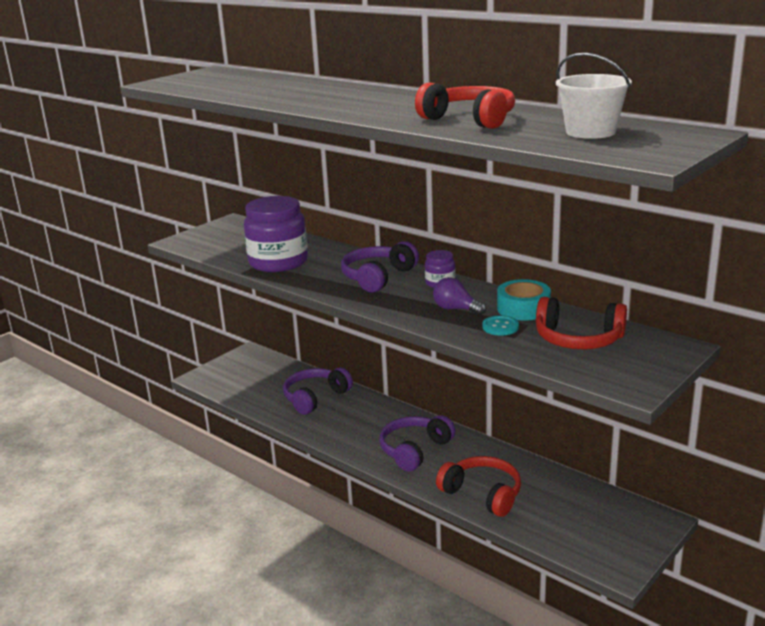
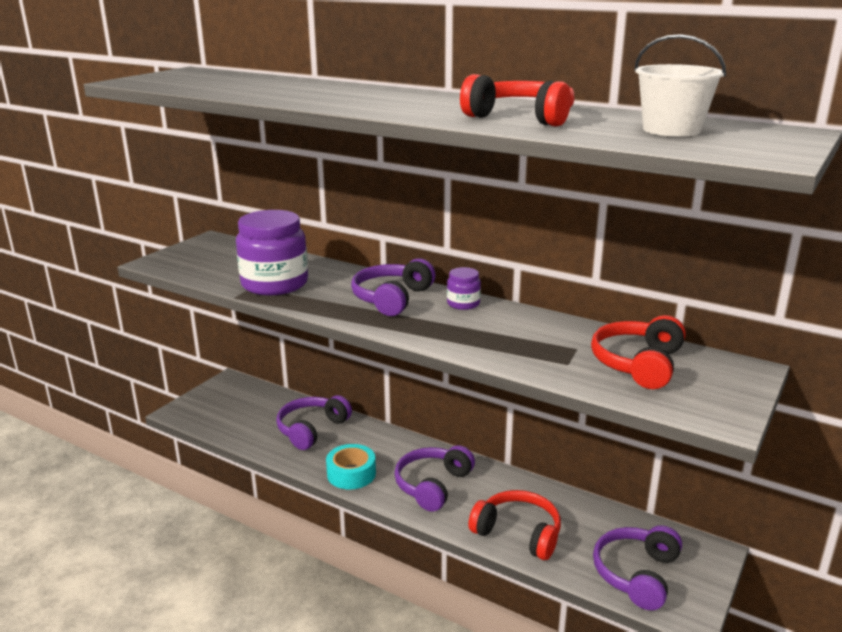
camera: 10 degrees left, 0 degrees up
(456, 309) = (491, 333): purple light bulb -> none
(500, 327) = (548, 352): turquoise button -> none
(523, 309) = (564, 330): turquoise tape -> turquoise tape (351, 474)
(578, 339) = (638, 364): red headphones -> red headphones turned 105 degrees clockwise
(582, 534) = (636, 574): none -> purple headphones

